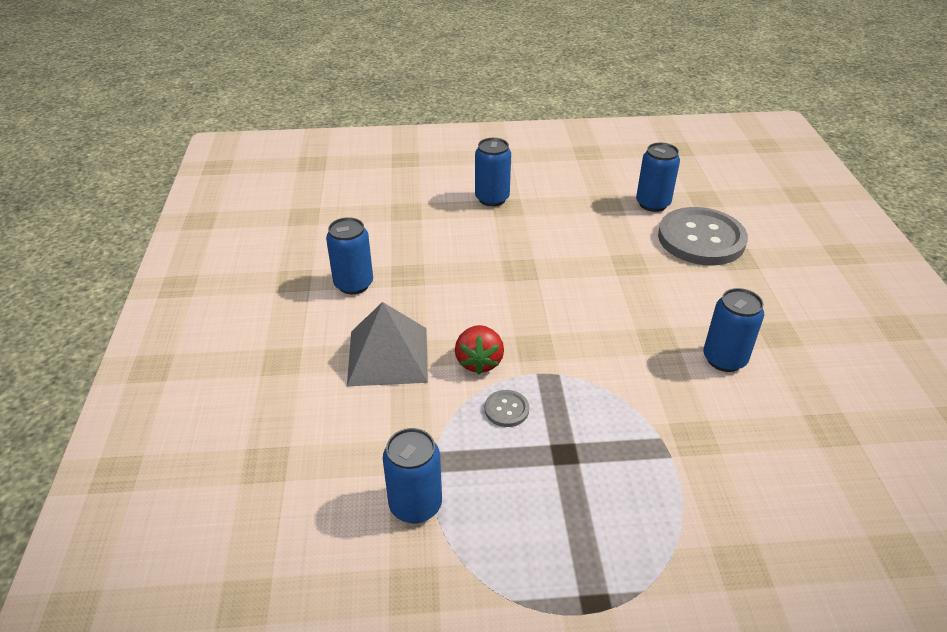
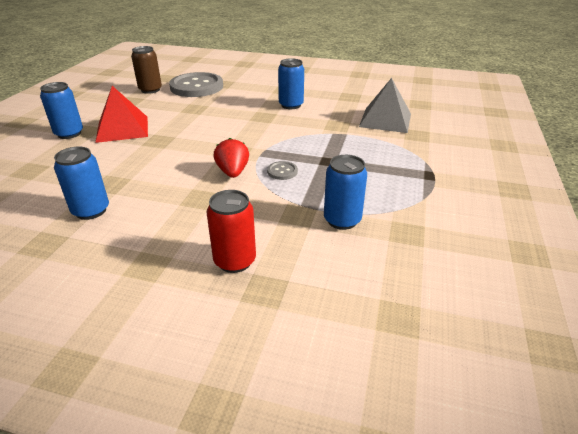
camera: 70 degrees left, 5 degrees down
(304, 424) = (235, 261): none -> red can
(388, 356) = (193, 208): grey pyramid -> grey pyramid (385, 120)
(479, 362) = (233, 172): red strawberry -> red strawberry turned 120 degrees counterclockwise
(529, 229) = (122, 129): none -> red pyramid
(652, 204) = (150, 90): blue can -> brown can

